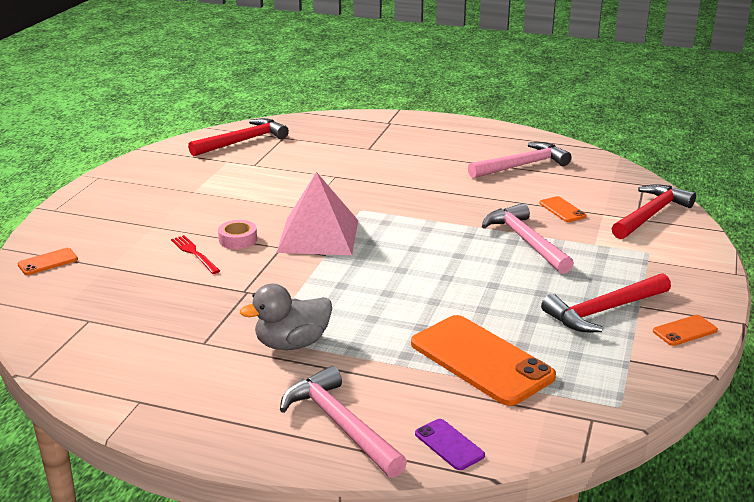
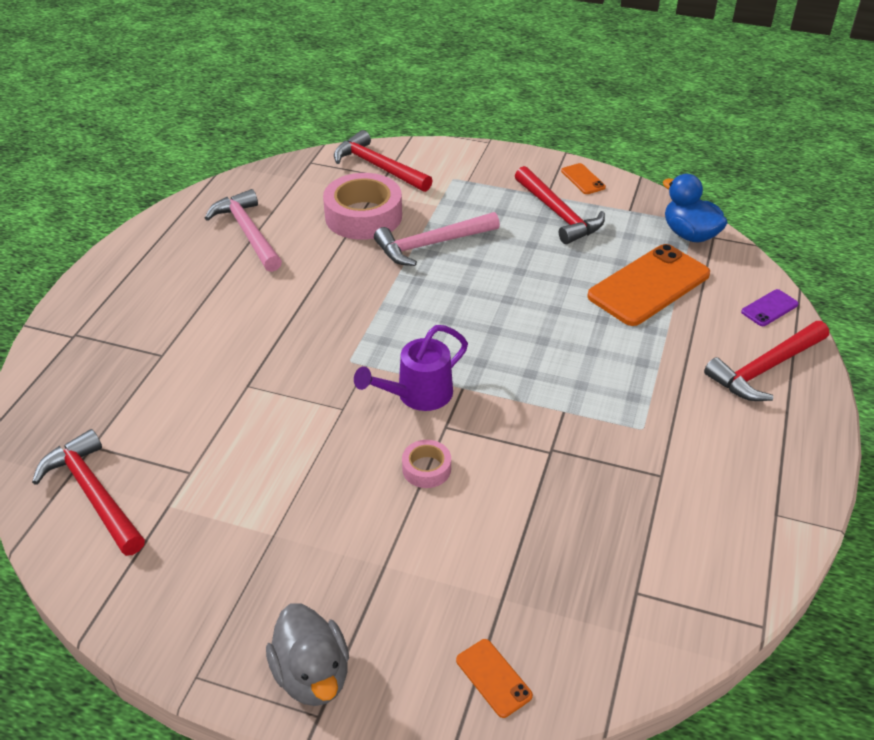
camera: 90 degrees left, 15 degrees up
(194, 253) = (463, 508): red fork -> none
(292, 344) = (649, 406): grey duck -> grey duck (312, 675)
(318, 236) = (417, 395): pink pyramid -> purple watering can
(340, 424) = (764, 368): pink hammer -> red hammer
(562, 210) = (363, 216): orange phone -> pink tape
(591, 400) = (689, 234): none -> blue duck

